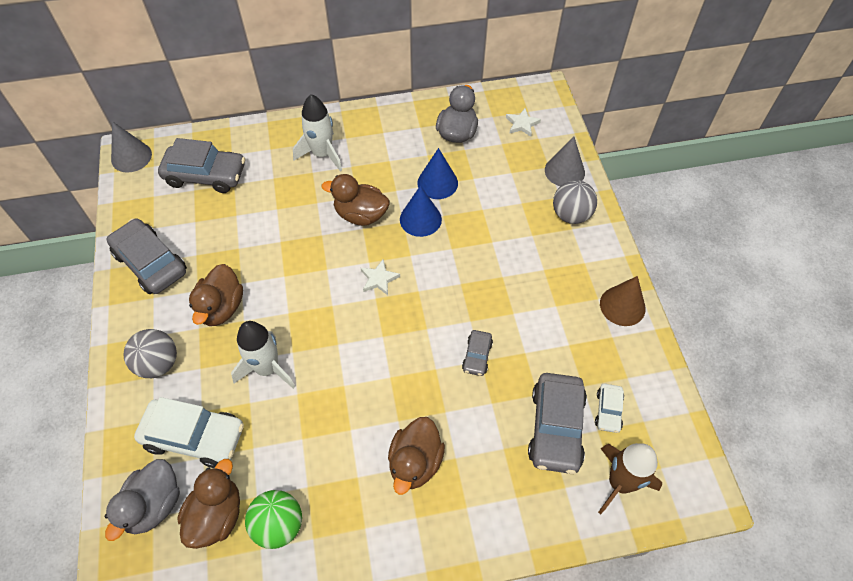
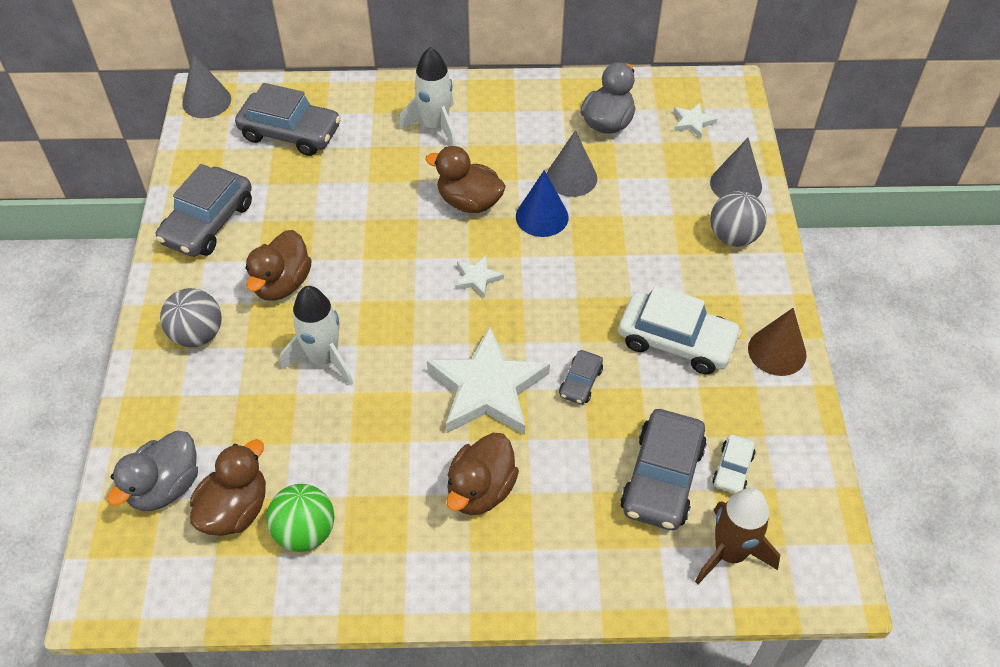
camera: 10 degrees right, 5 degrees down
(150, 263) = (208, 222): grey car -> grey car turned 120 degrees counterclockwise
(194, 436) = (225, 420): white car -> white car (676, 341)
(404, 373) = (487, 388): none -> white star
(437, 183) = (571, 177): blue cone -> grey cone

